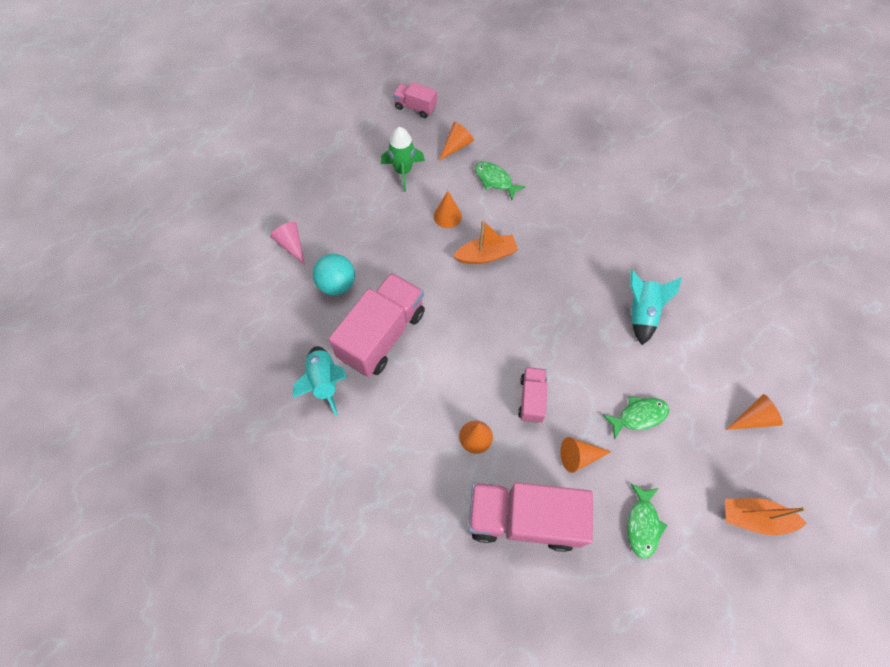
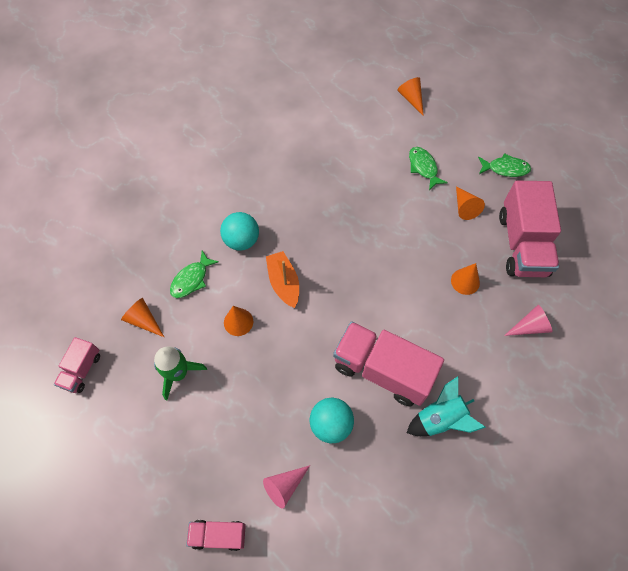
camera: 95 degrees left, 0 degrees up
(412, 500) = (529, 326): none -> pink cone
(531, 399) = (423, 241): pink truck -> pink truck (218, 535)
(536, 221) = (241, 240): none -> turquoise ball
(641, 313) = (332, 162): turquoise rocket -> none
(754, 518) = (483, 106): orange boat -> none

